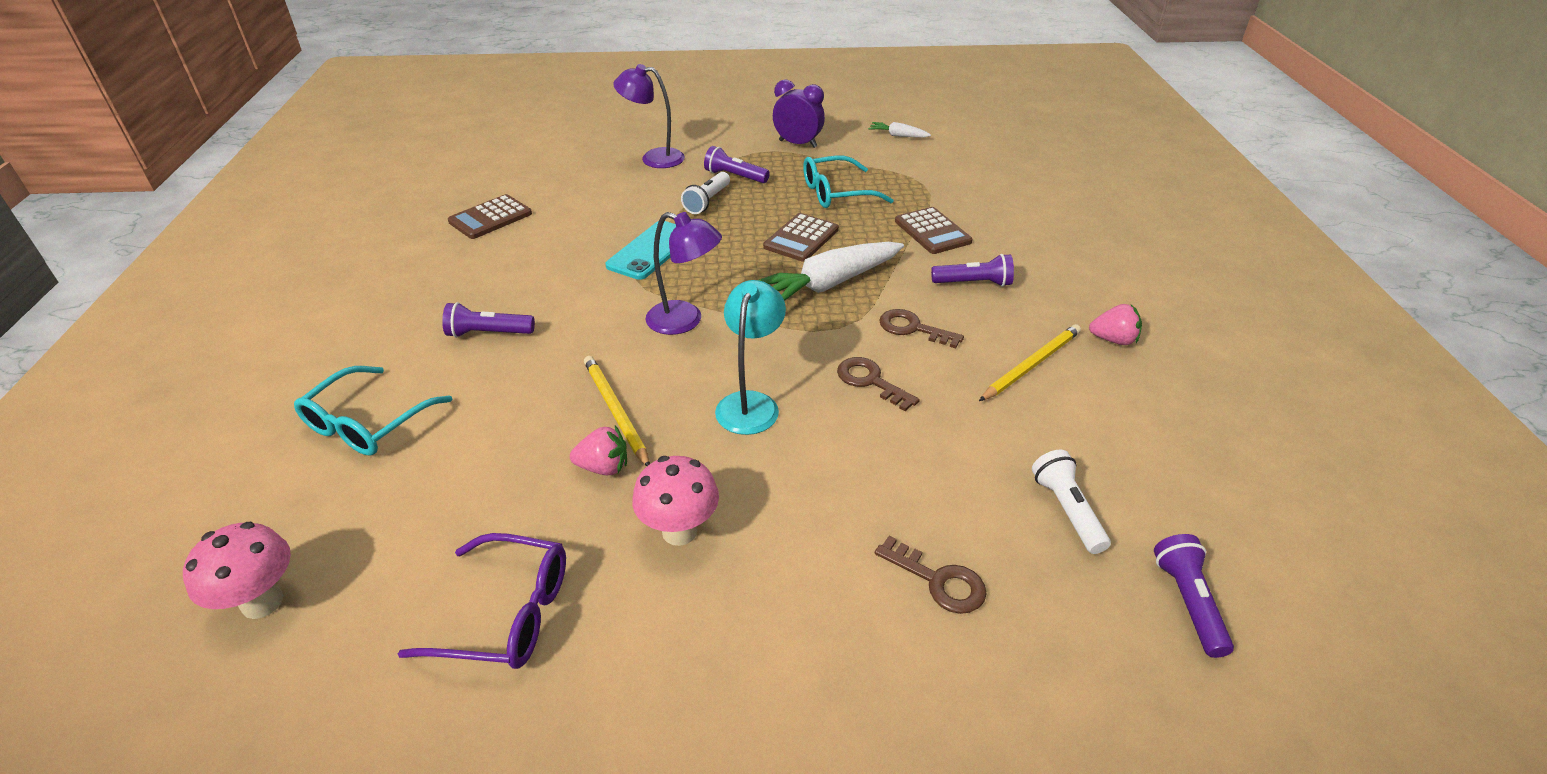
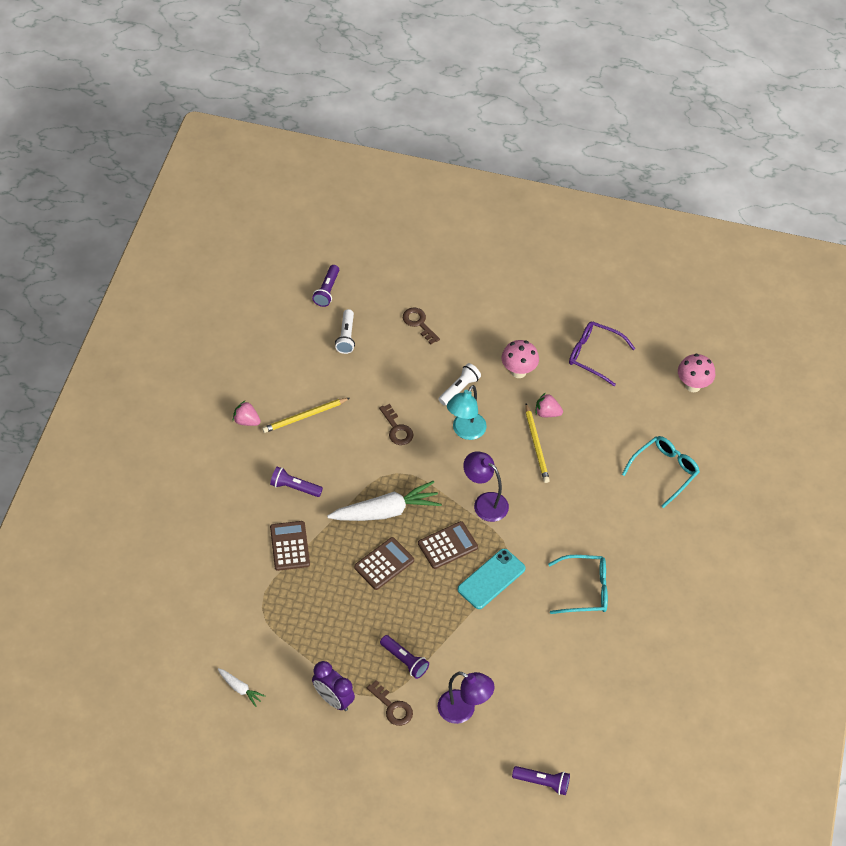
camera: 165 degrees left, 15 degrees up
(488, 333) = (603, 524): purple flashlight -> purple flashlight (542, 782)
(490, 218) = (603, 653): brown calculator -> brown calculator (447, 545)
(707, 201) = (436, 630): white flashlight -> white flashlight (459, 389)
(837, 193) = (334, 613): turquoise glasses -> turquoise glasses (584, 589)
(912, 328) = (354, 460): brown key -> brown key (392, 707)

